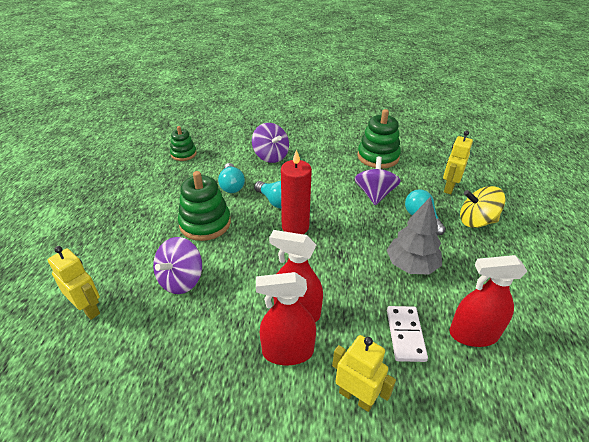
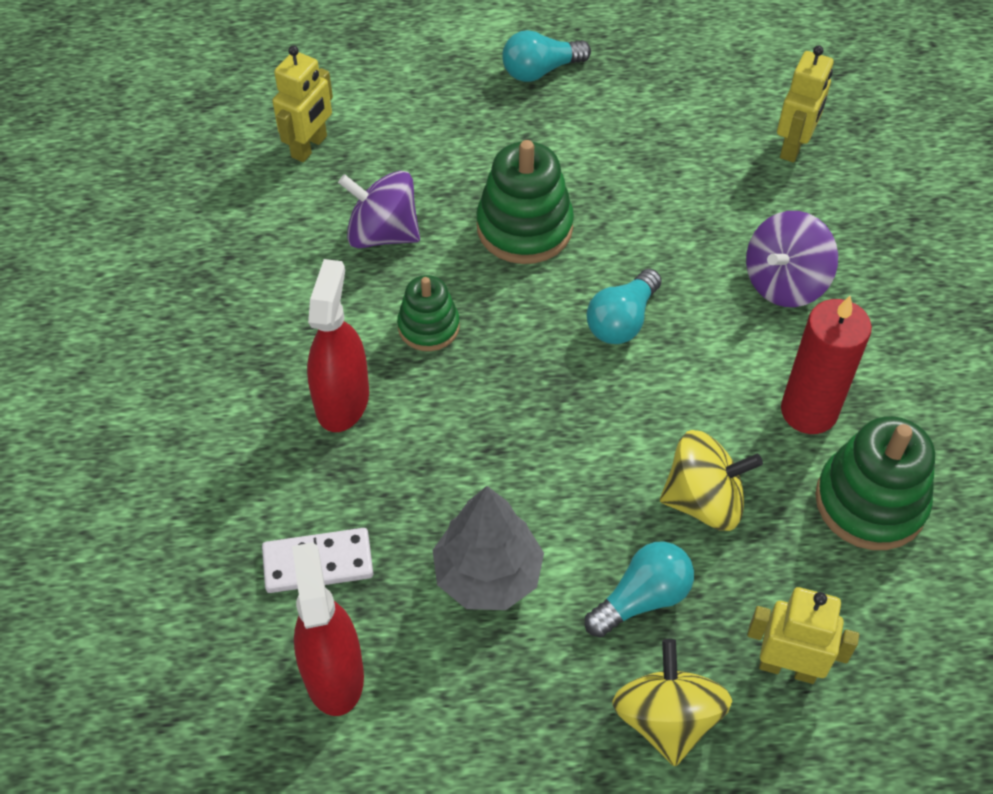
camera: 80 degrees right, 15 degrees up
(183, 154) = (733, 134): green stacking toy -> green stacking toy (428, 327)
(231, 185) = (651, 238): turquoise light bulb -> turquoise light bulb (540, 71)
(287, 351) = (265, 400): red spray bottle -> none
(295, 227) = (552, 366): red candle -> red candle (809, 411)
(356, 397) = (198, 497): yellow robot -> yellow robot (794, 147)
(374, 194) = (704, 501): purple spinning top -> yellow spinning top

